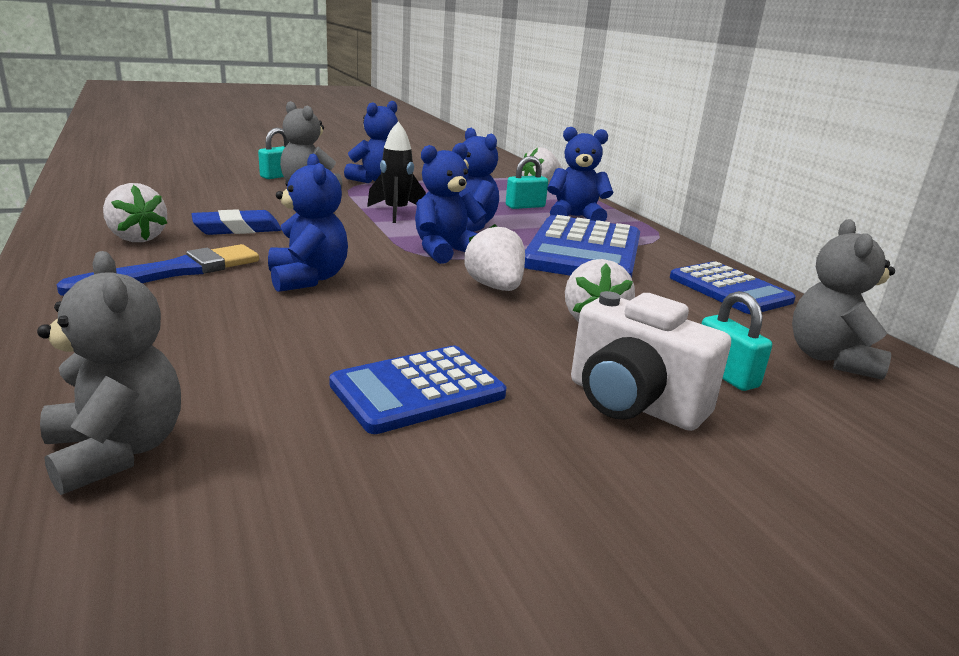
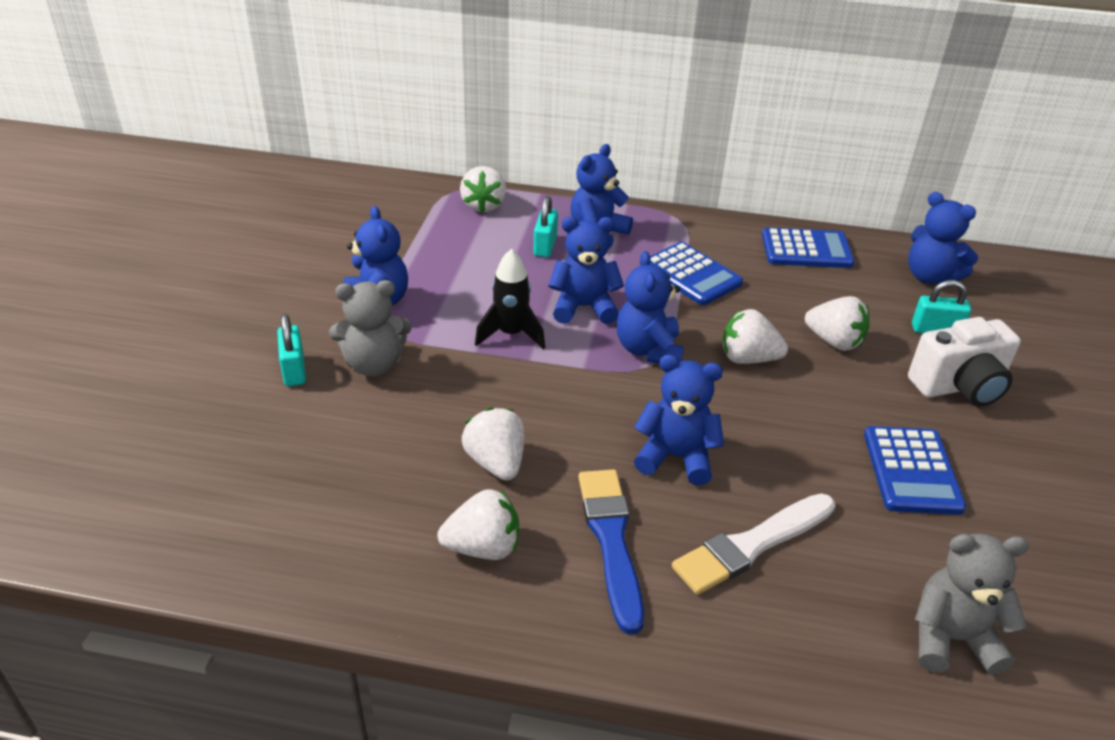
camera: 55 degrees left, 15 degrees up
(209, 323) = (752, 545): none -> white brush
(237, 229) = (496, 463): blue eraser -> white strawberry
(584, 251) = (691, 274): blue calculator -> blue calculator, size x0.63
(830, 359) = (930, 277): grey teddy bear -> blue teddy bear

